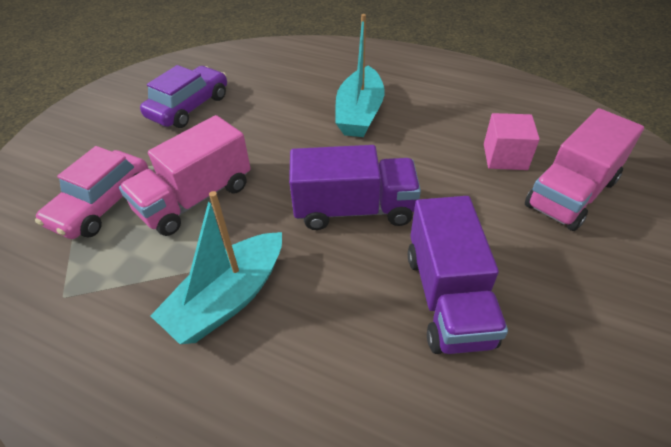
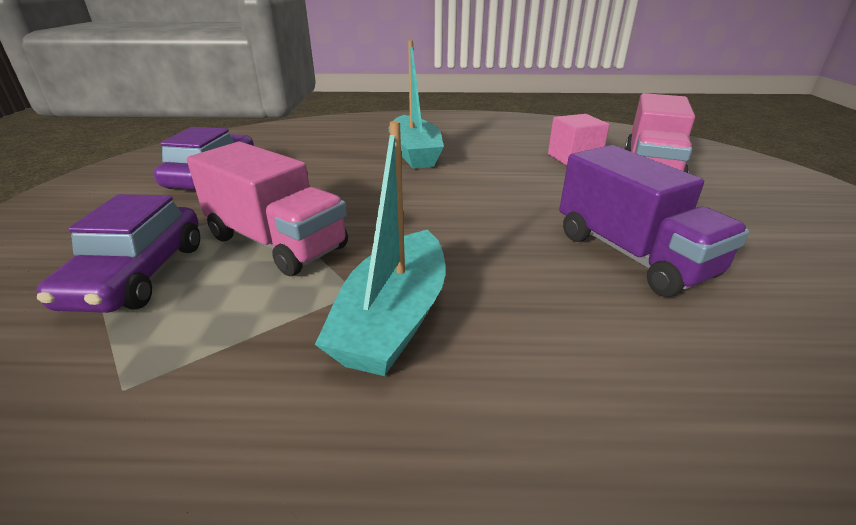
camera: 25 degrees left, 15 degrees down
(102, 204) = (138, 275): pink car -> purple car
(195, 198) = (277, 242): pink truck -> pink truck turned 75 degrees counterclockwise
(354, 209) = (473, 214): purple truck -> none

